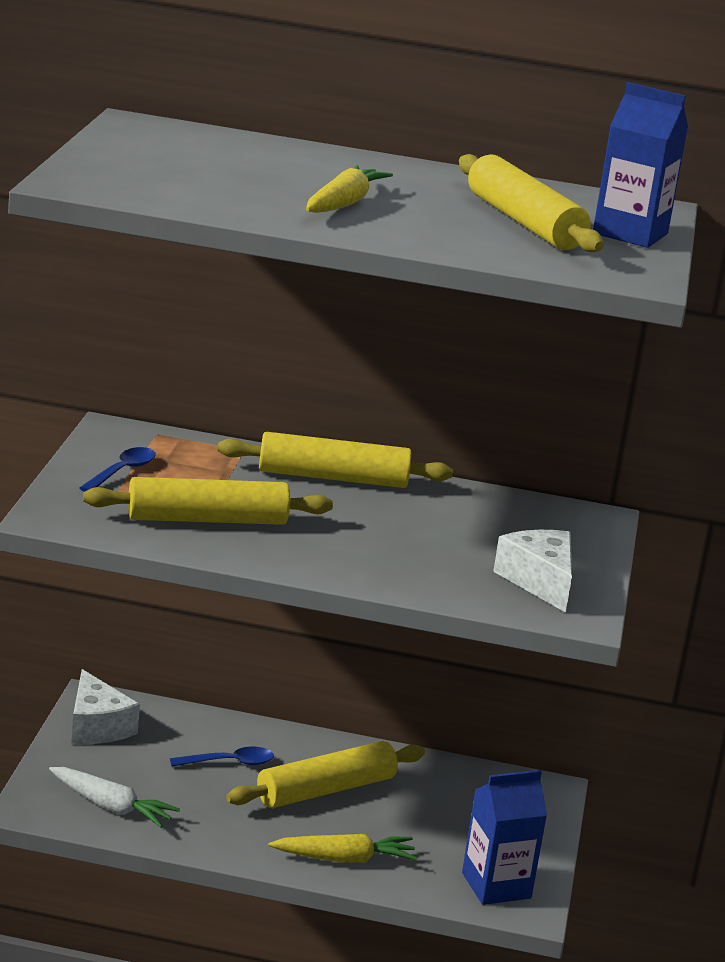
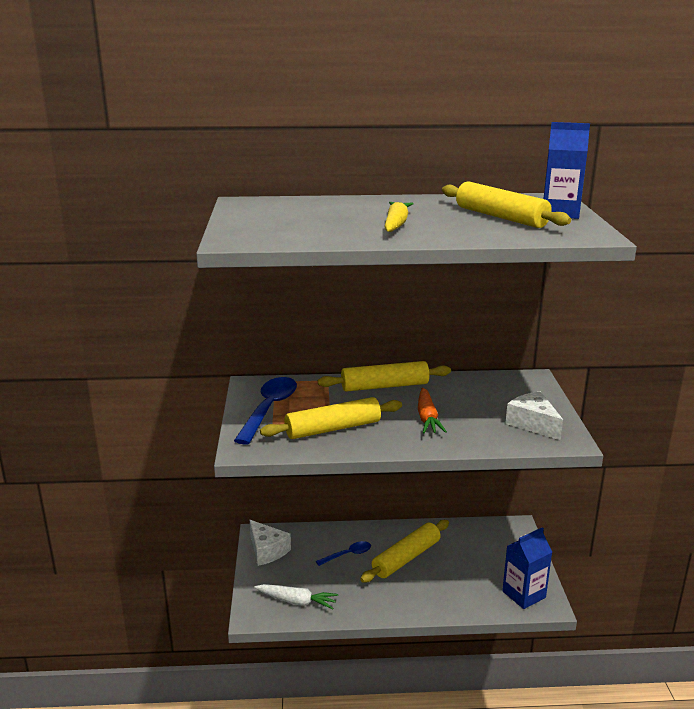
camera: 10 degrees left, 0 degrees up
(122, 472) = (269, 409): blue spoon -> blue spoon, size x1.86
(344, 859) = (437, 600): yellow carrot -> none
(370, 537) = (427, 418): none -> orange carrot

